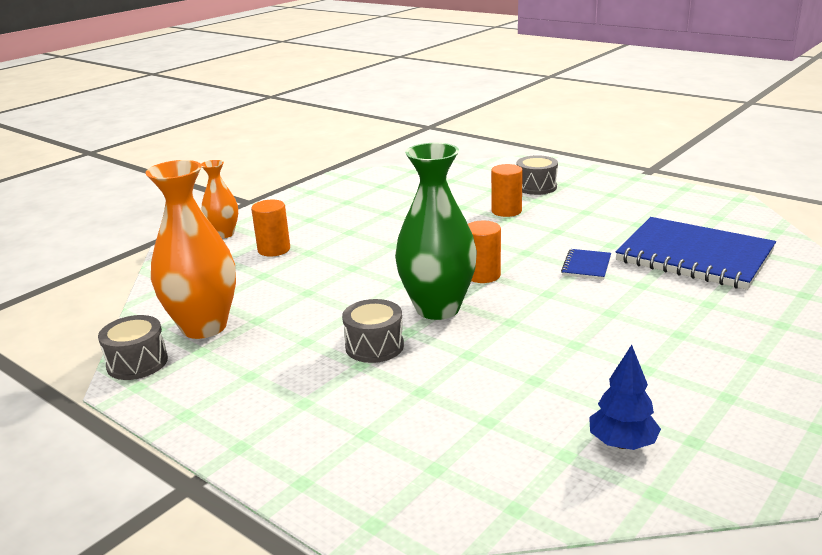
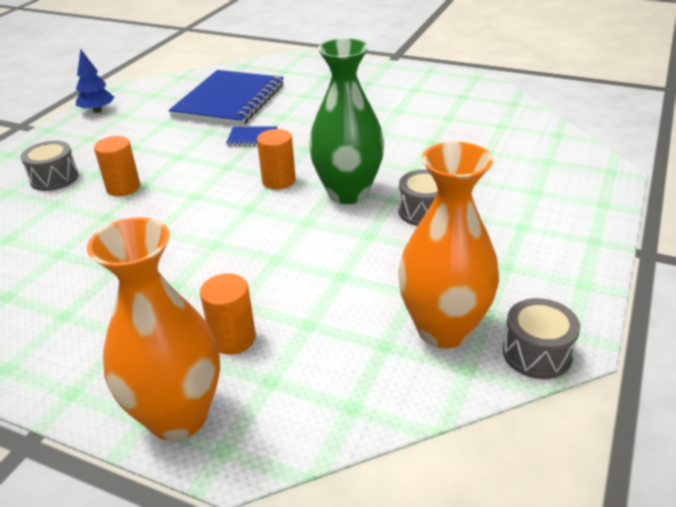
camera: 105 degrees left, 10 degrees up
(224, 234) = (178, 416): orange vase -> orange vase, size x1.79
(622, 443) = (479, 112): blue tree -> blue tree (97, 111)

